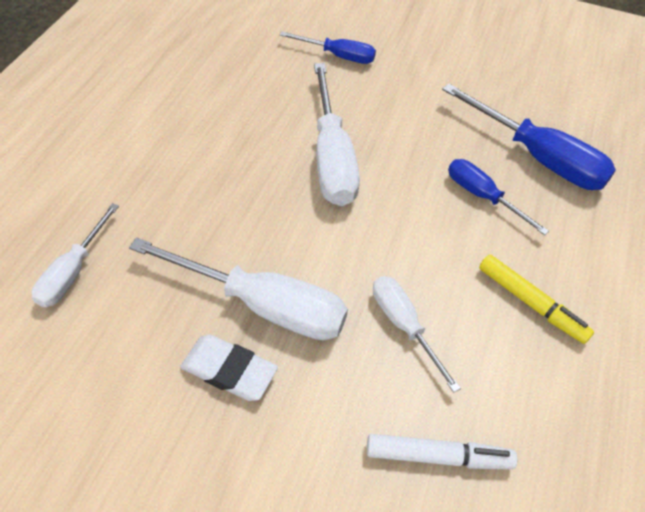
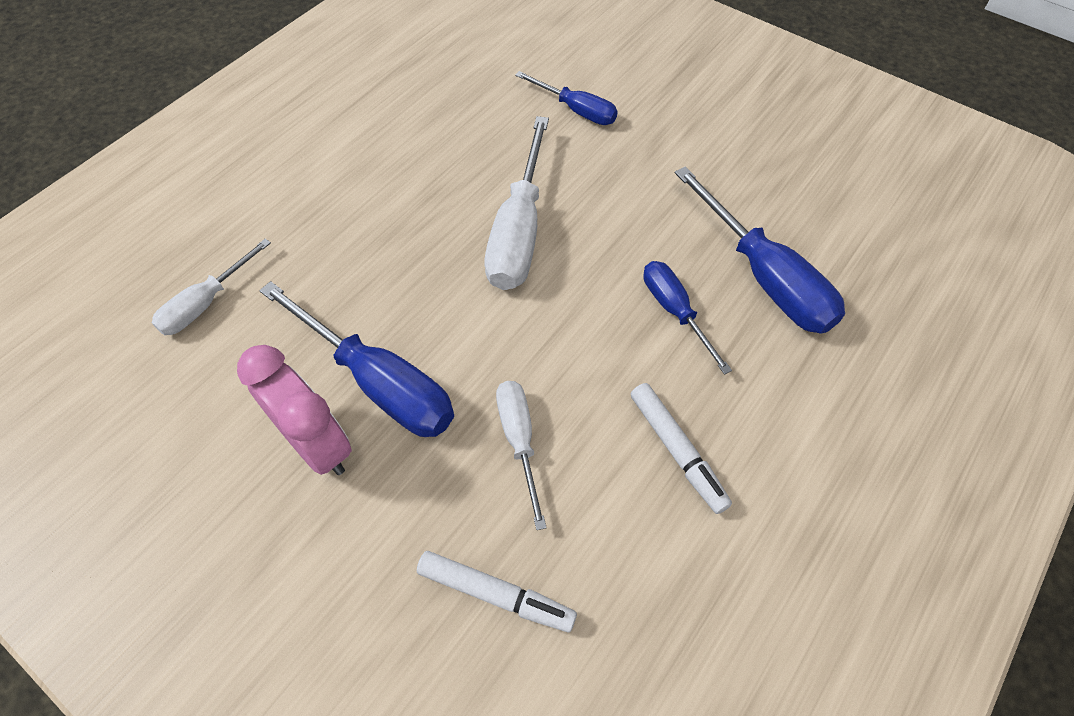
camera: 20 degrees right, 5 degrees up
(229, 370) = (317, 444): white eraser -> pink clock
(262, 305) = (378, 382): white screwdriver -> blue screwdriver
(530, 303) = (676, 450): yellow marker -> white marker

